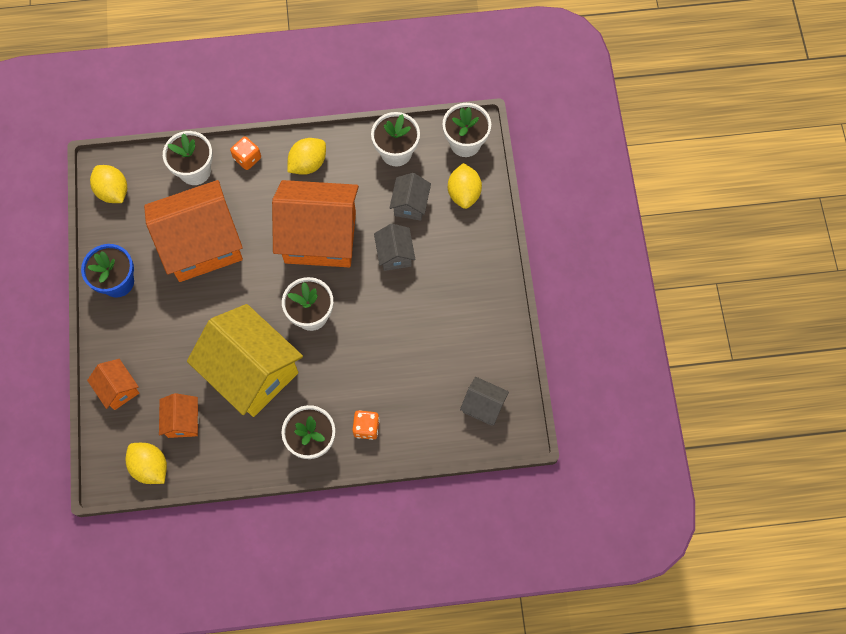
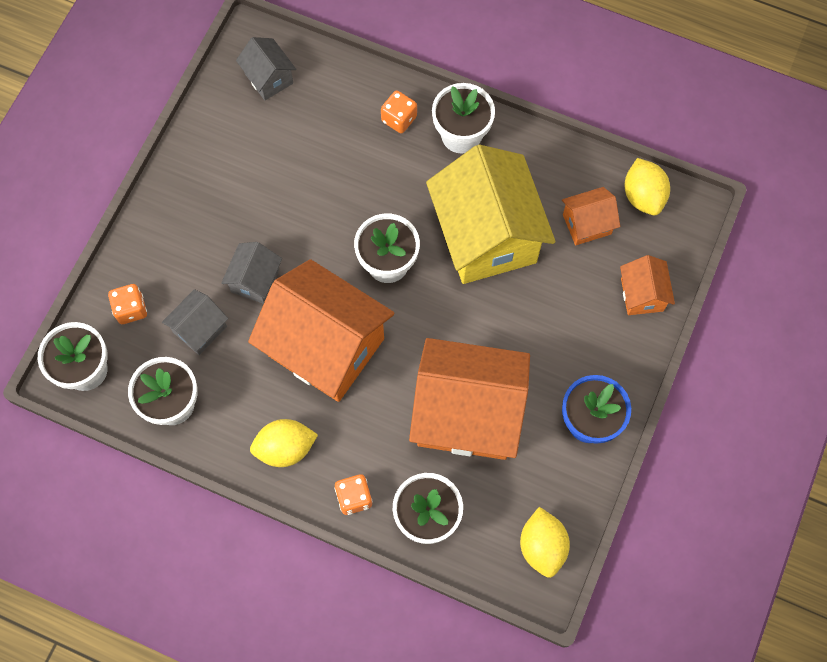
camera: 150 degrees left, 0 degrees up
(183, 421) = (587, 224): orange house -> orange house turned 45 degrees clockwise
(464, 193) = (131, 309): yellow lemon -> orange dice

